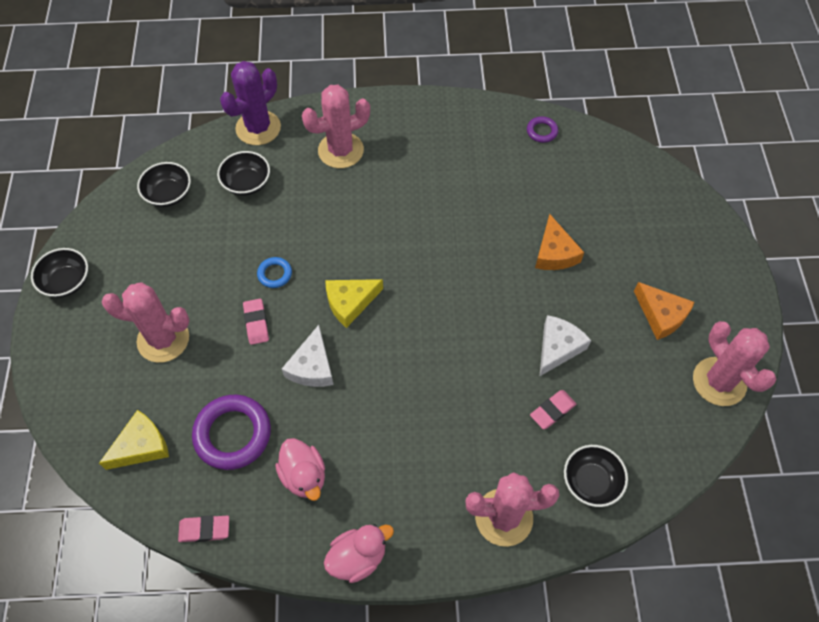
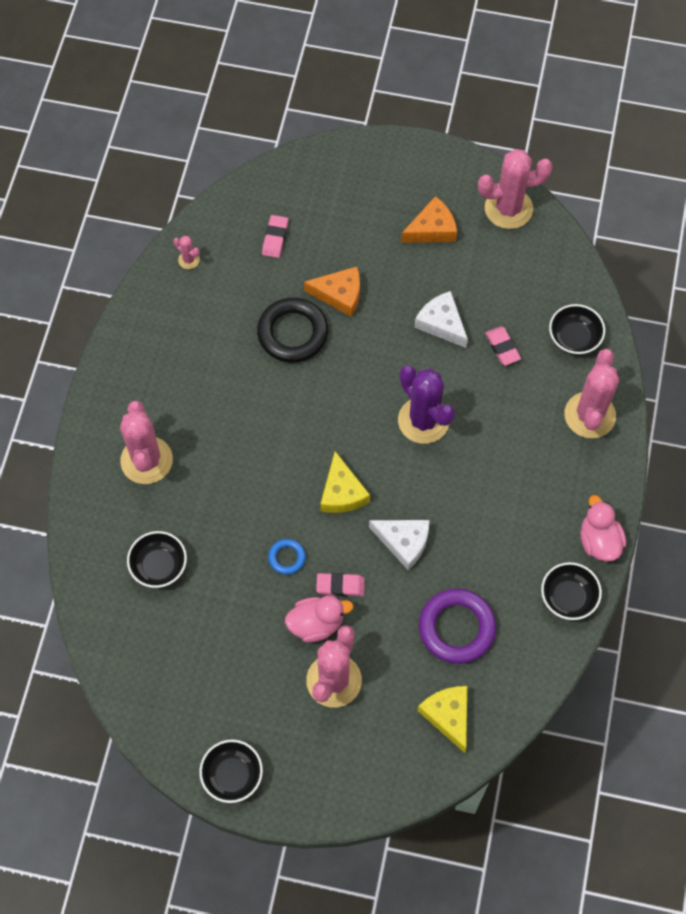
camera: 75 degrees left, 5 degrees up
(168, 194) = (147, 652): black bowl -> black bowl (568, 597)
(204, 530) = (545, 668): pink eraser -> pink eraser (275, 238)
(258, 128) = (84, 540): purple cactus -> purple cactus (423, 420)
(304, 476) = (514, 571): pink duck -> pink duck (316, 624)
(499, 225) = (293, 333): none -> black ring
(542, 131) = (189, 260): purple ring -> pink cactus

